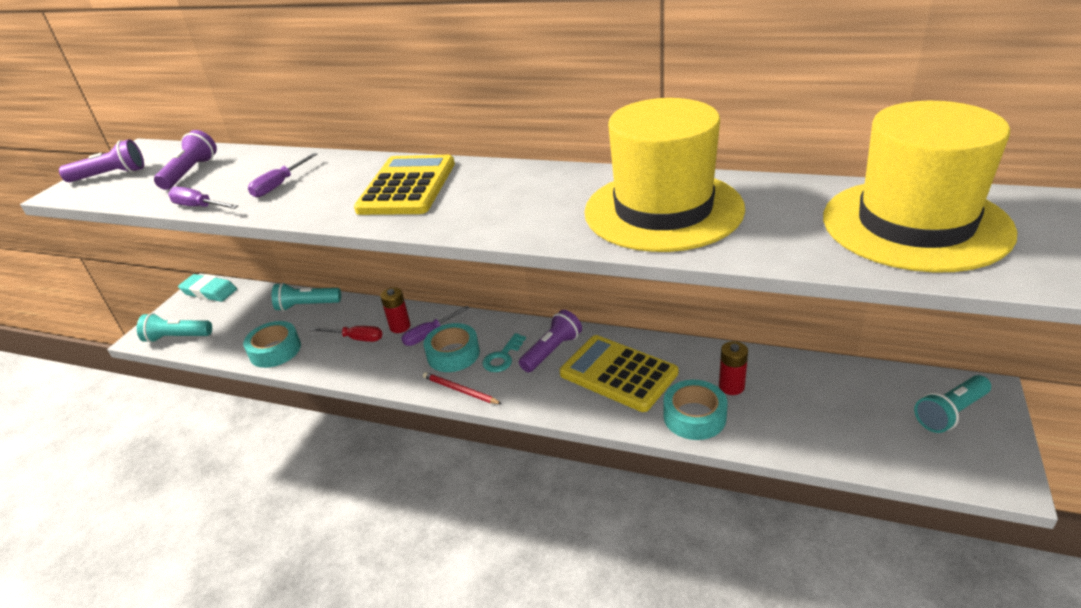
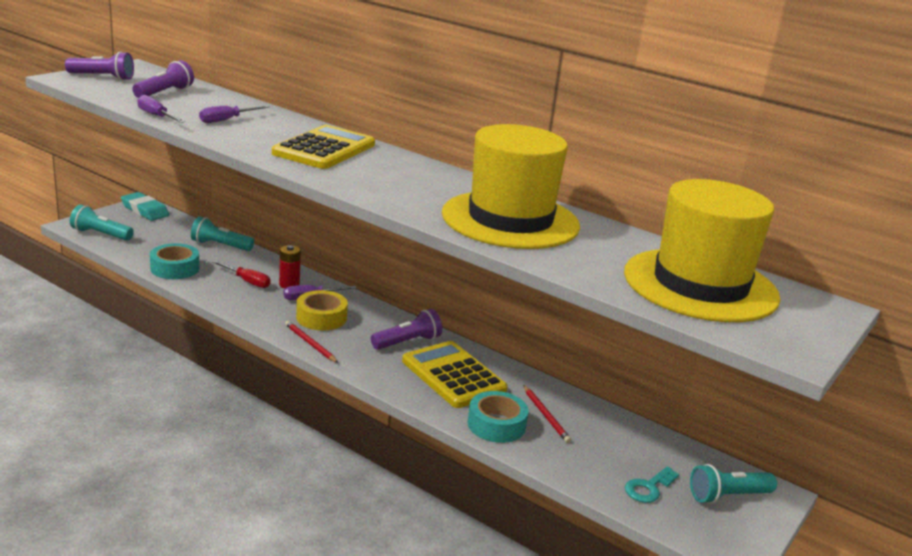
camera: 10 degrees right, 10 degrees down
(453, 354) = (321, 317): turquoise tape -> yellow tape
(502, 357) = (362, 333): turquoise key -> turquoise key (648, 488)
(731, 386) = (546, 416): red battery -> red pencil

